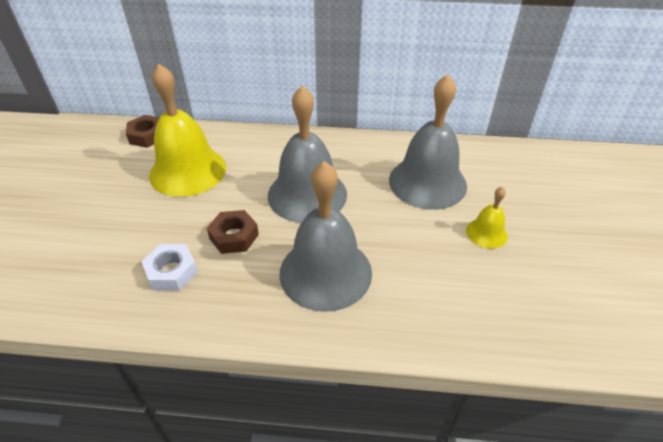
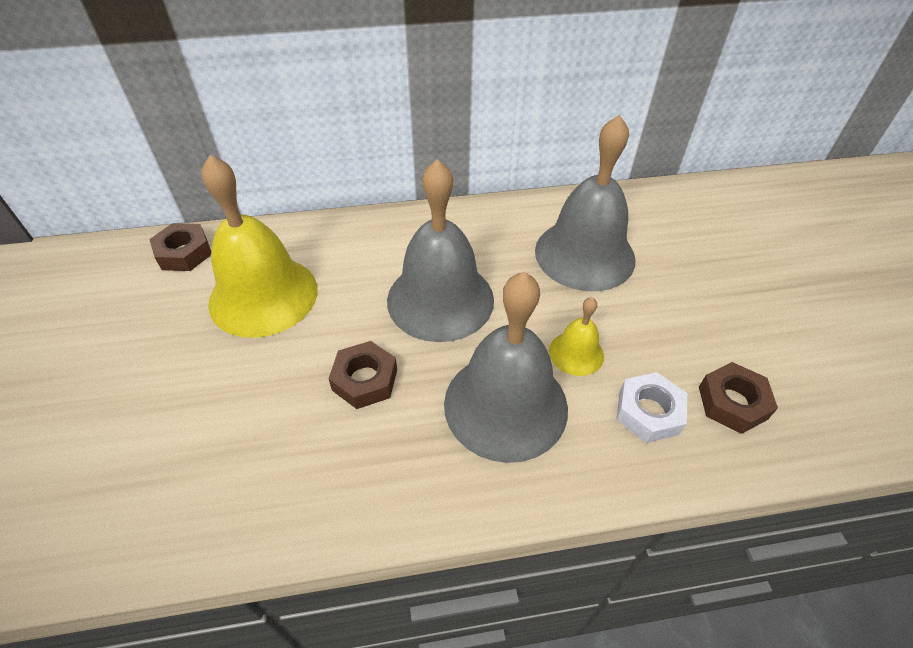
camera: 15 degrees left, 5 degrees up
(171, 271) = (297, 451): white nut -> white nut (648, 412)
(486, 233) = (679, 309): yellow bell -> yellow bell (576, 353)
(501, 306) = (732, 402): none -> brown nut

